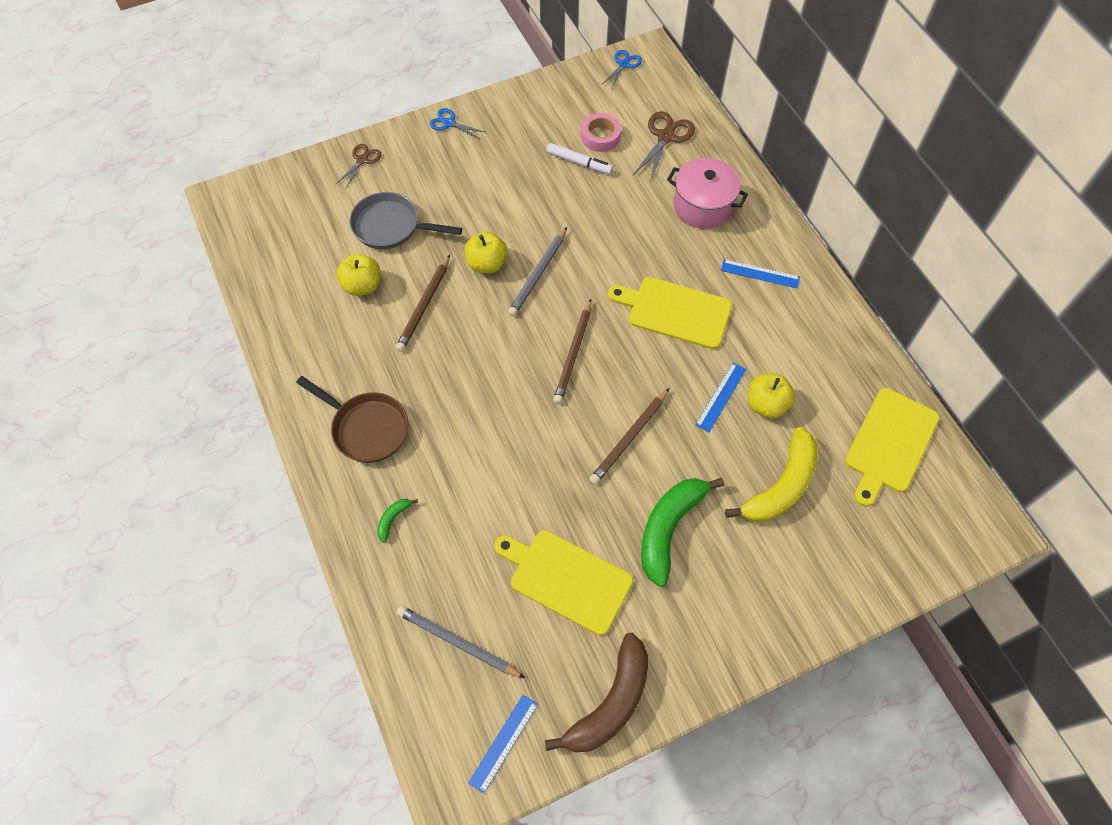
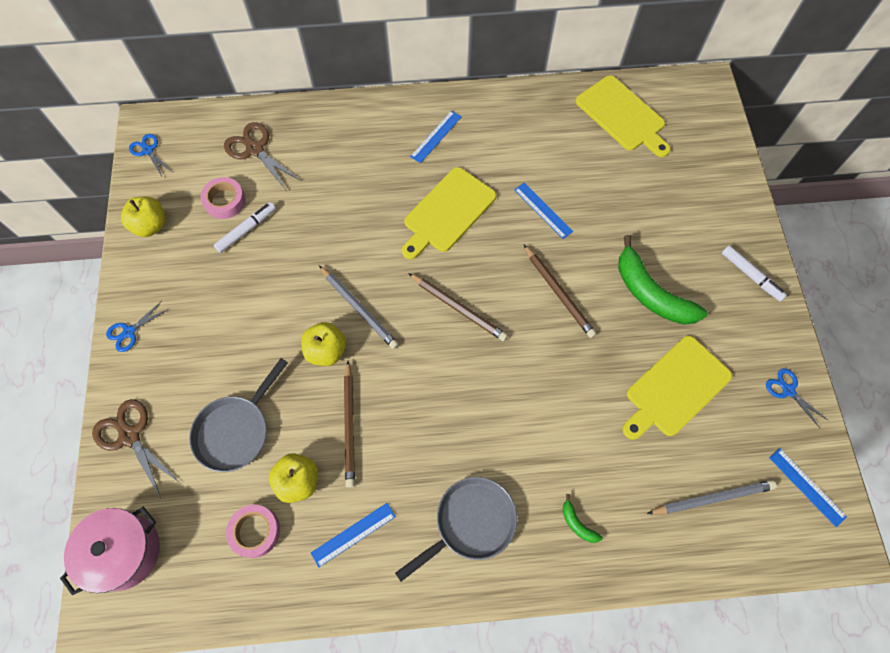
camera: 70 degrees left, 5 degrees up
(312, 271) = (255, 531): none -> pink tape
(330, 341) = (353, 534): none -> blue ruler
(362, 160) = (130, 436): brown scissors -> brown scissors, size x1.60
(366, 428) = (471, 523): brown pan -> grey pan
(424, 305) = (349, 425): brown pencil -> brown pencil turned 45 degrees clockwise
(458, 642) = (712, 498): grey pencil -> grey pencil turned 150 degrees counterclockwise
(610, 703) = (788, 390): brown banana -> blue scissors
(703, 206) = (347, 150): pink pot -> pink pot (125, 552)
(740, 634) = (751, 276): none -> white marker
(766, 404) = (561, 181): yellow apple -> yellow apple (151, 225)
(781, 486) = (636, 200): yellow banana -> none

